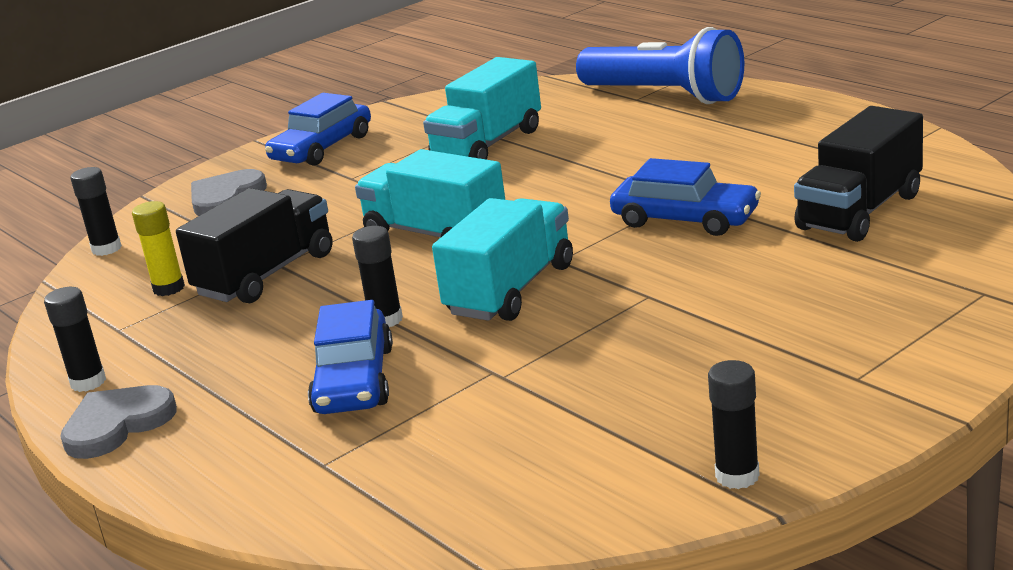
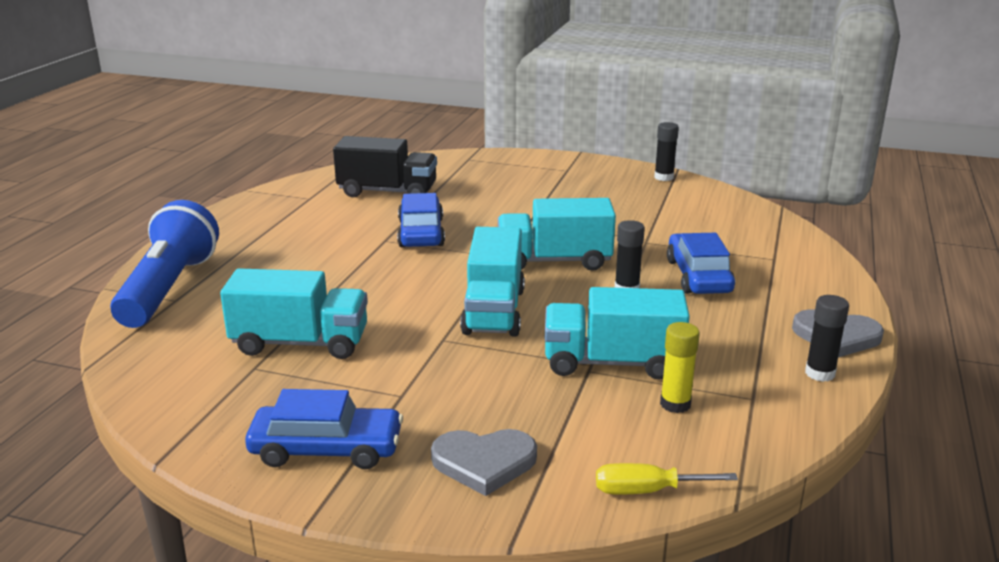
camera: 125 degrees left, 0 degrees up
(106, 249) = (646, 491): black glue stick -> yellow screwdriver
(266, 275) = (612, 363): black truck -> turquoise truck
(354, 380) = (698, 276): blue car -> blue car turned 60 degrees counterclockwise

